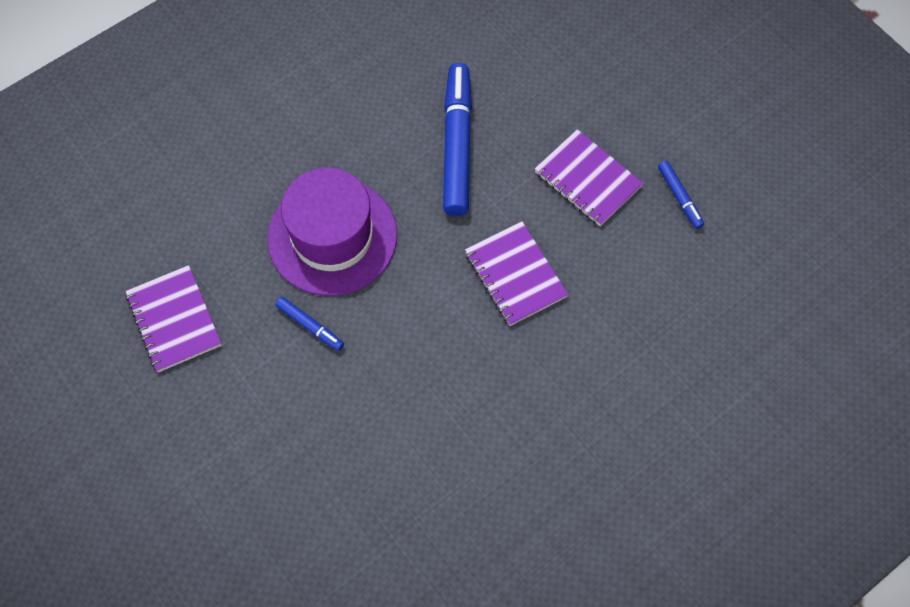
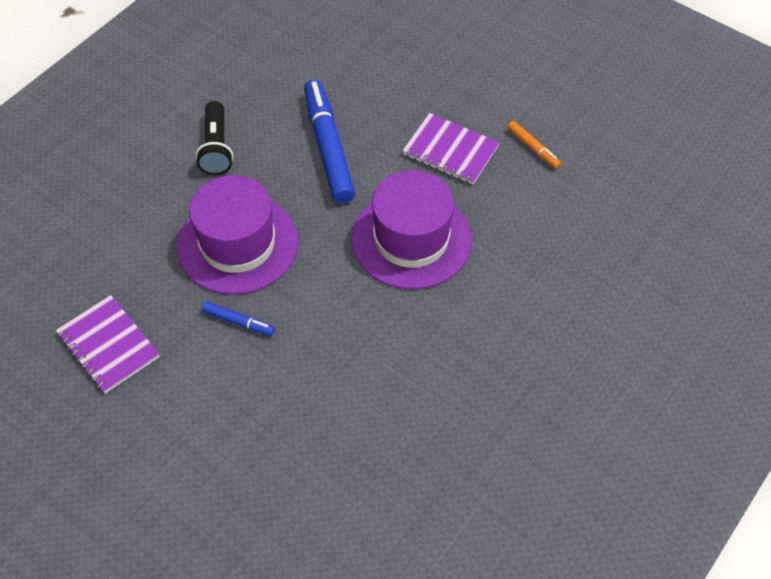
camera: 15 degrees left, 10 degrees down
(339, 118) = (216, 148): none -> black flashlight
(515, 275) = (411, 239): purple notebook -> purple hat
(679, 197) = (533, 148): blue marker -> orange marker

